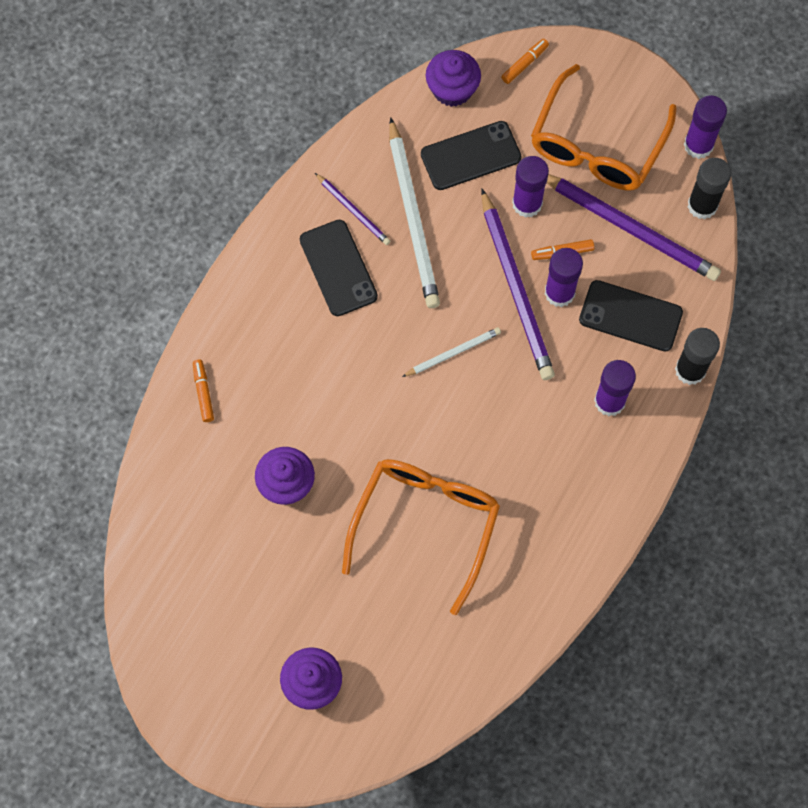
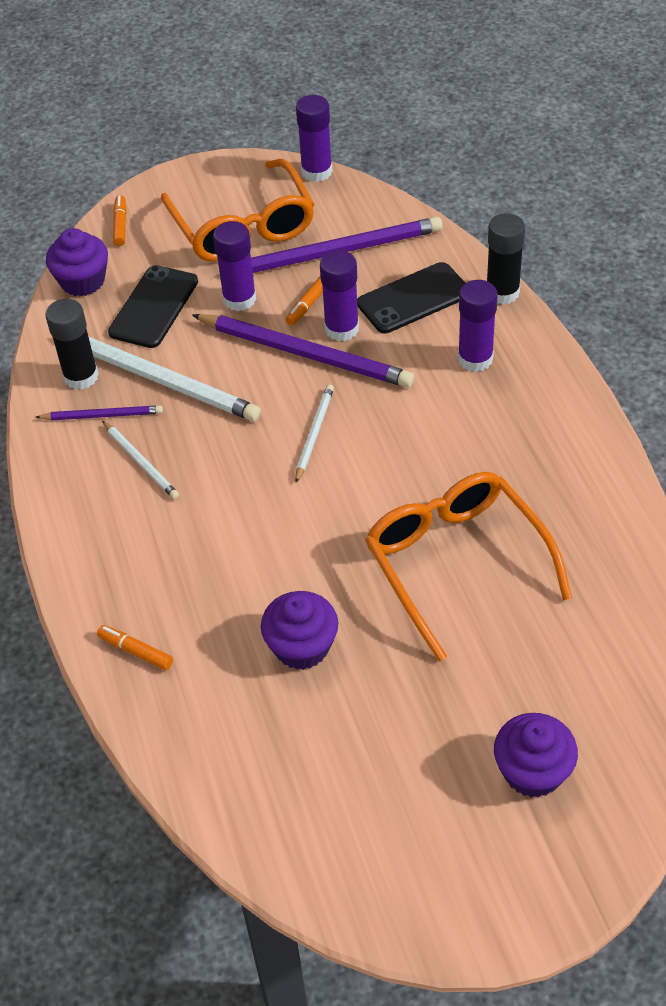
camera: 45 degrees left, 20 degrees down
(338, 268) = (141, 462): black phone -> white pencil
(702, 205) = (369, 200): black glue stick -> black glue stick (81, 376)

